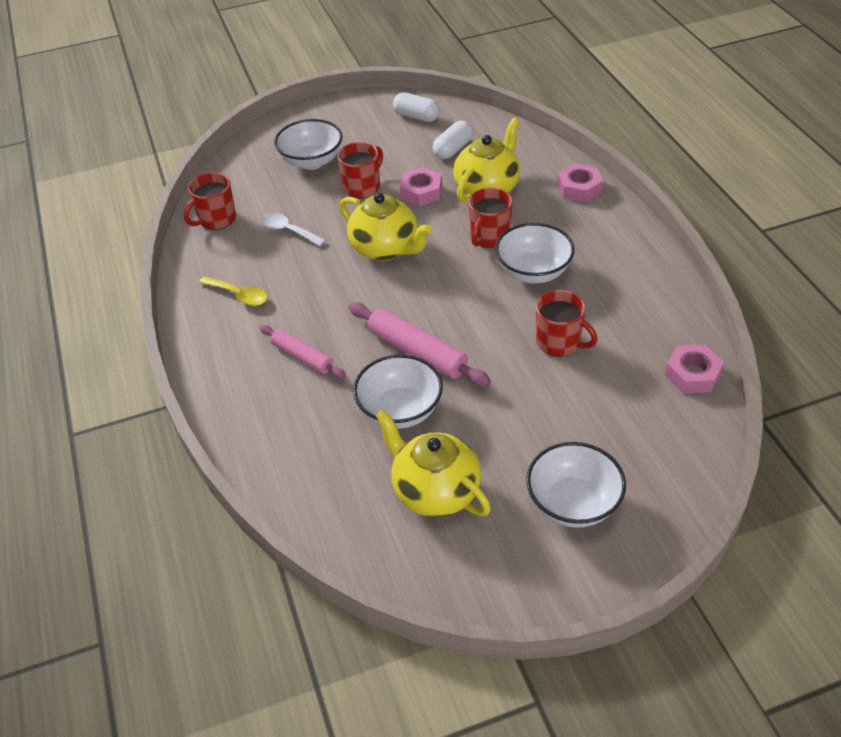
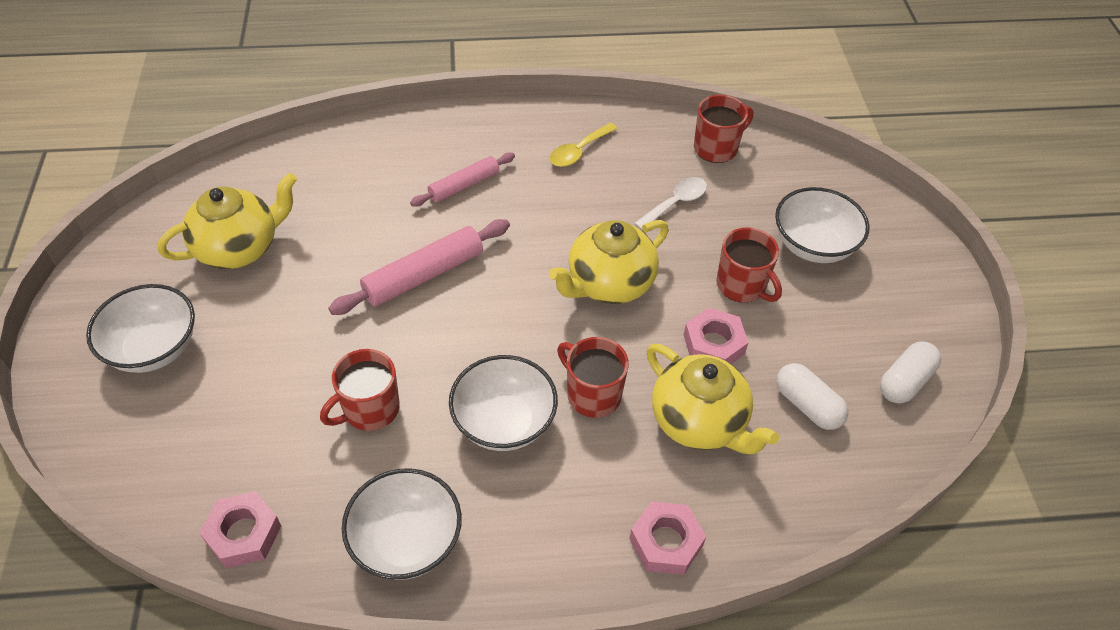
camera: 100 degrees right, 5 degrees up
(216, 219) = (716, 148): red mug -> red mug turned 90 degrees clockwise
(400, 410) = (351, 244): white bowl -> white bowl (407, 541)

